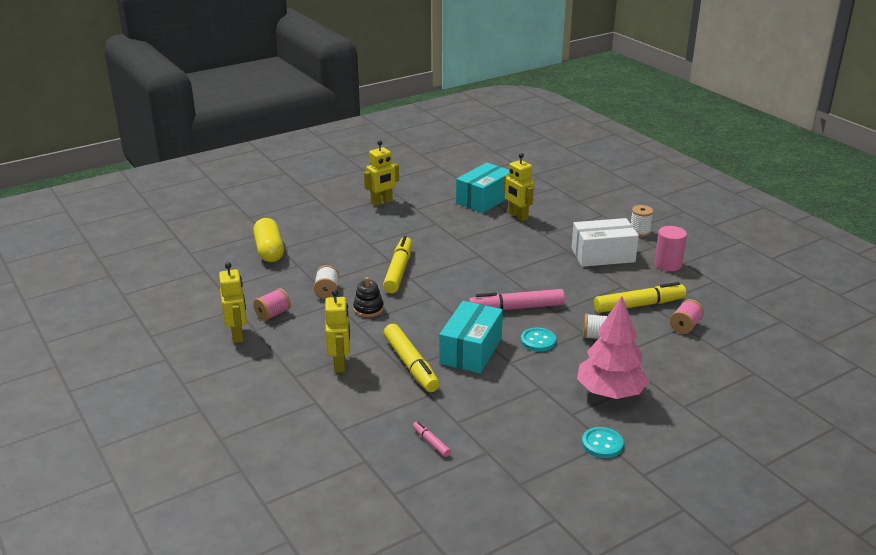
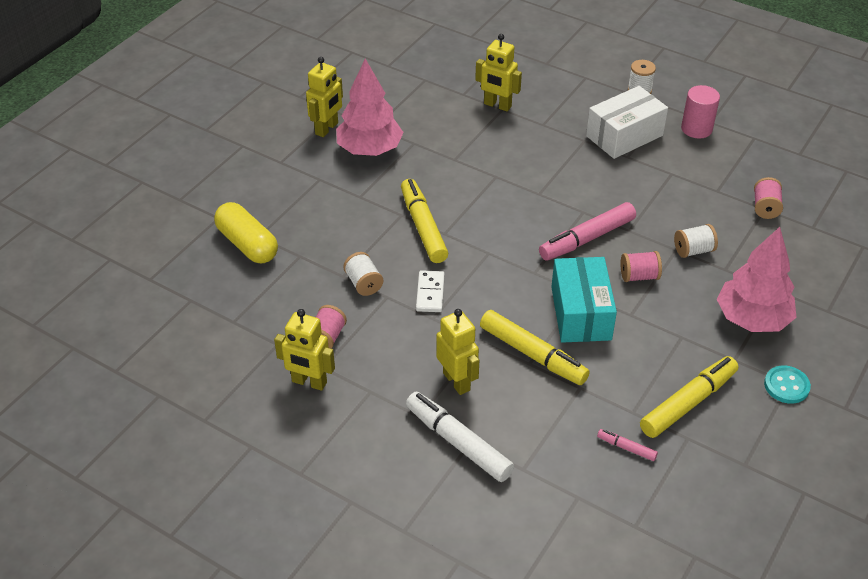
camera: 25 degrees left, 15 degrees up
(237, 335) = (309, 382): yellow robot -> yellow robot turned 150 degrees clockwise
(307, 400) = (458, 442): none -> white marker
(368, 309) = (430, 293): black stacking toy -> white domino
(400, 220) = (369, 150): none -> pink tree
(484, 199) = (442, 90): turquoise box -> none
(538, 341) = (639, 276): turquoise button -> pink spool
(639, 305) = (705, 194): yellow marker -> yellow marker (688, 403)

